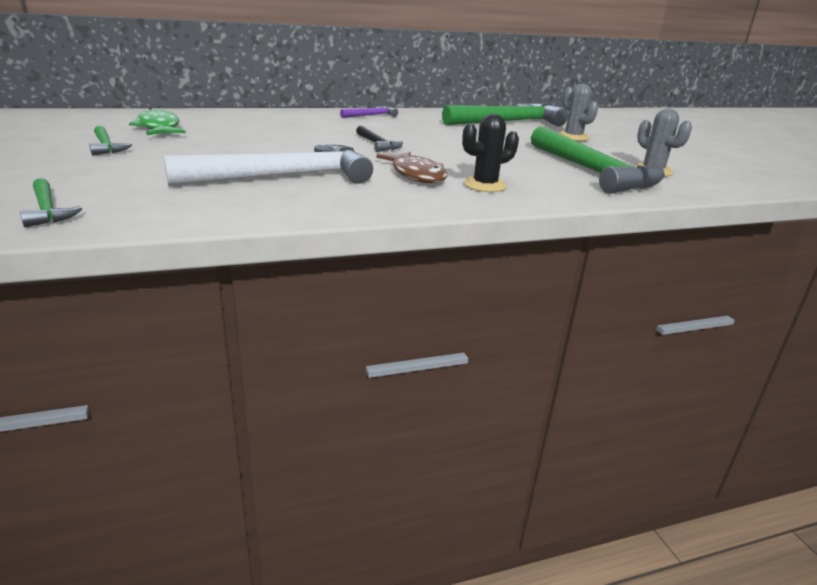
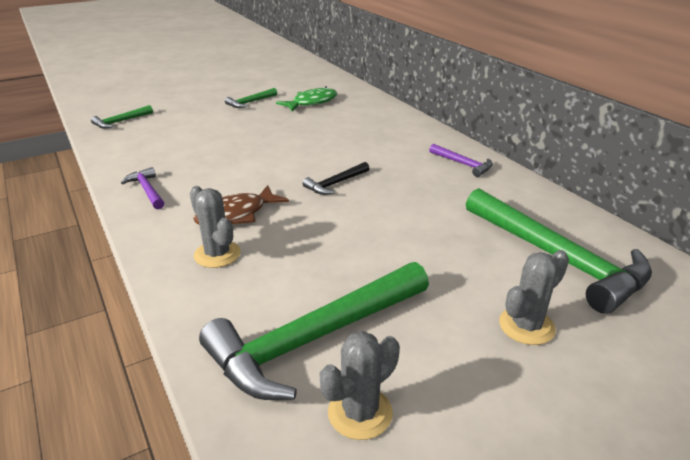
camera: 80 degrees right, 5 degrees up
(284, 177) = (205, 164): white hammer -> none
(334, 203) = (147, 190): none -> purple hammer
(485, 185) = (217, 254): black cactus -> grey cactus

